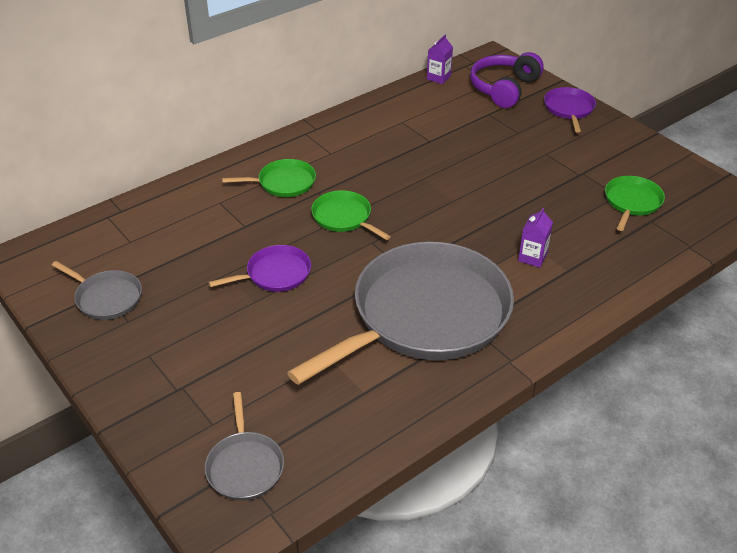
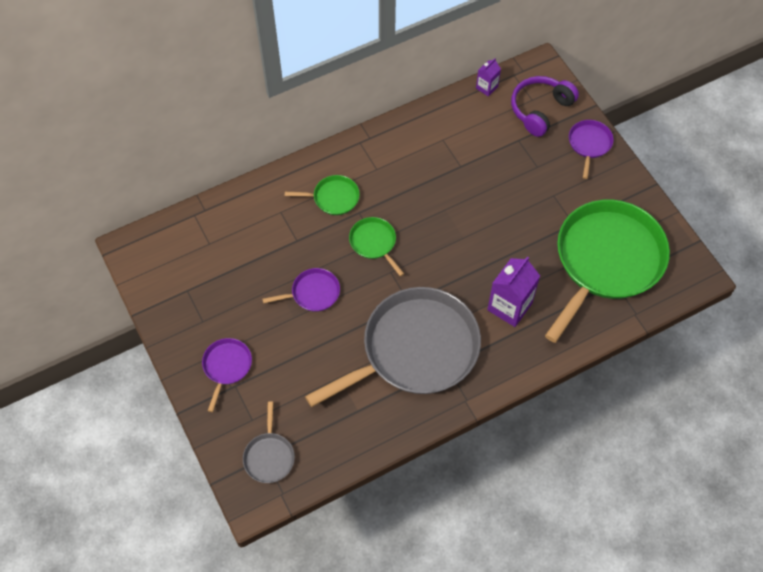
camera: 10 degrees right, 20 degrees up
(106, 297) = (188, 297): grey pan -> none
(167, 366) = (226, 367): none -> purple pan
(532, 257) = (509, 306): purple carton -> purple carton, size x1.85
(632, 202) = (606, 261): green pan -> green pan, size x2.35

